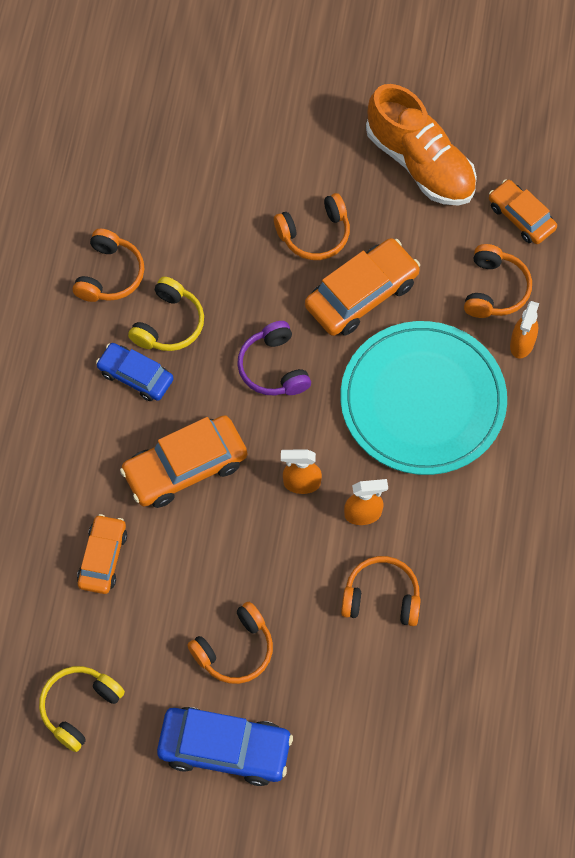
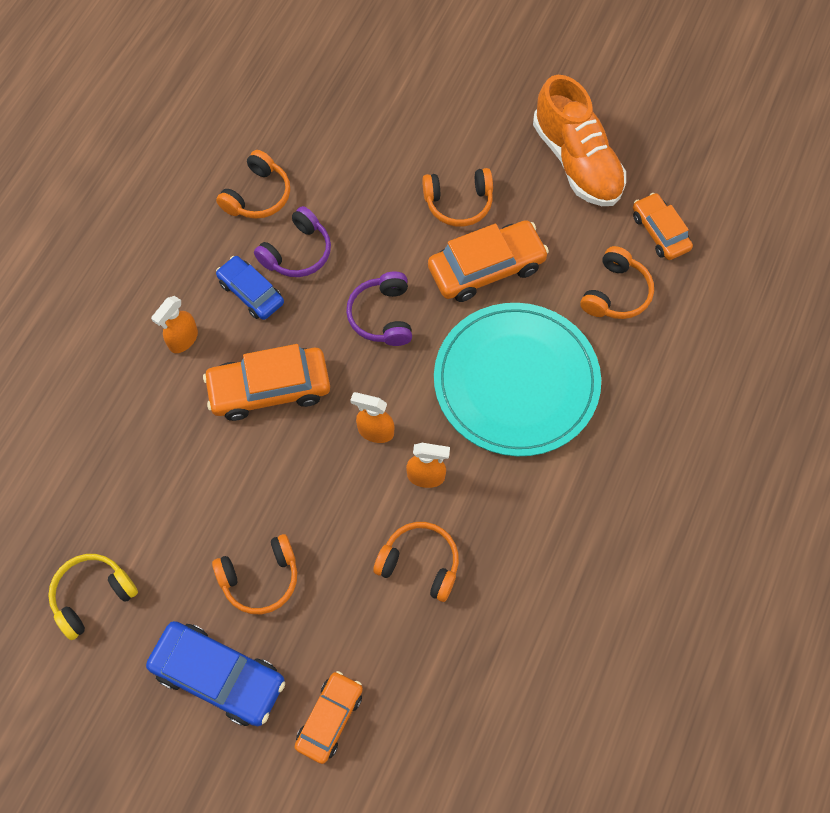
camera: 15 degrees right, 0 degrees up
(103, 558) = (164, 455): orange car -> orange car (330, 718)
(169, 324) = (297, 252): yellow headphones -> purple headphones
(522, 344) = (628, 350): orange spray bottle -> orange spray bottle (183, 340)

